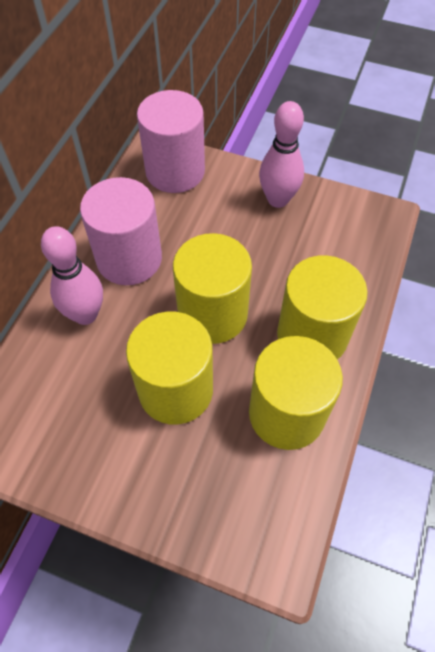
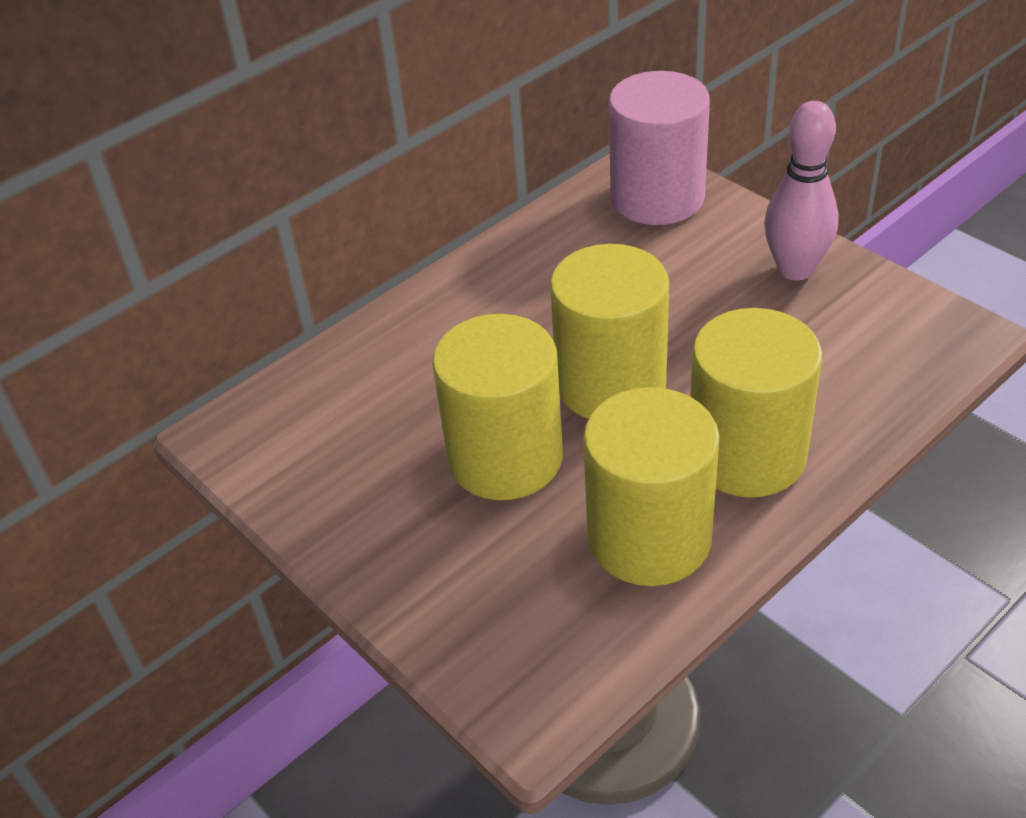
camera: 30 degrees right, 15 degrees down
(85, 314) = (434, 334): pink bowling pin -> none
(129, 259) = (530, 286): pink cylinder -> none

